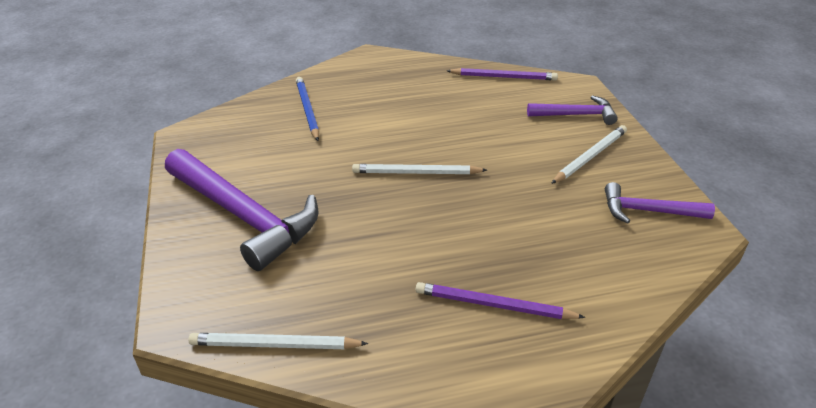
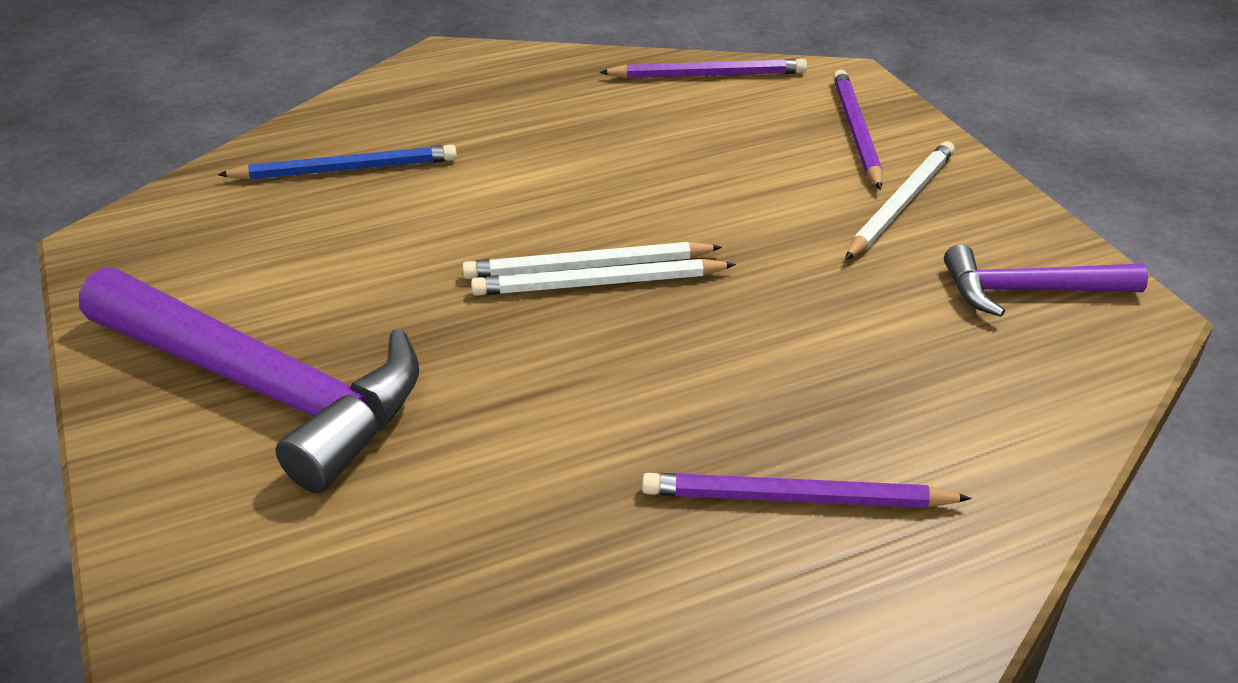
camera: 10 degrees left, 0 degrees up
(274, 345) = (385, 636): white pencil -> white pencil (598, 284)
(307, 110) = (346, 169): blue pencil -> blue pencil turned 105 degrees clockwise
(576, 115) = (856, 132): purple hammer -> purple pencil

